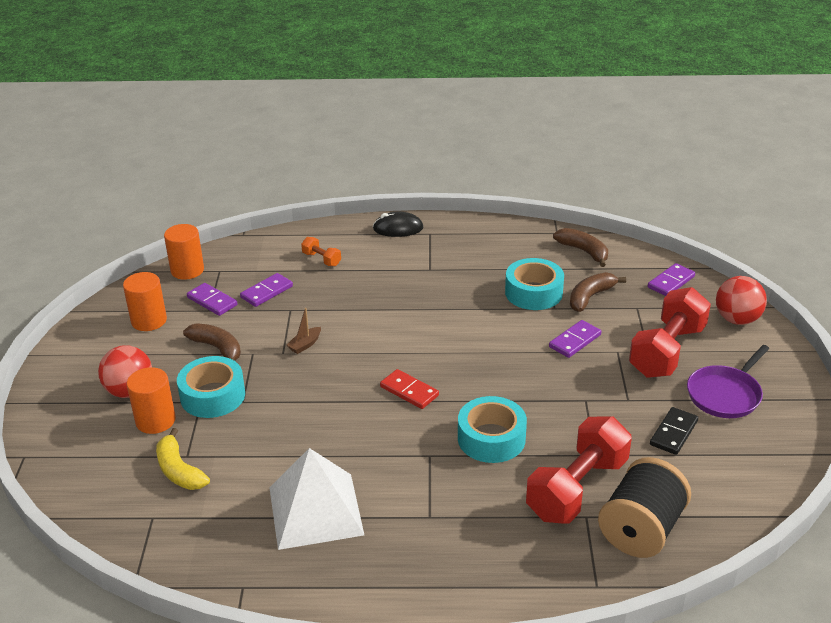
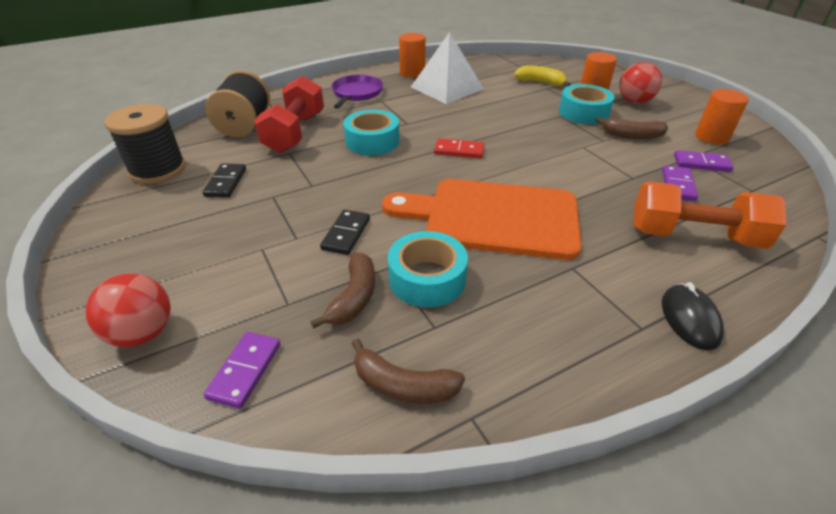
camera: 150 degrees right, 5 degrees up
(187, 270) = (775, 181): orange cylinder -> orange cylinder (412, 73)
(305, 344) = (577, 156): brown boat -> none
(321, 259) = (694, 236): orange dumbbell -> orange dumbbell, size x2.26
(398, 228) = (689, 319): black mouse -> black mouse turned 60 degrees counterclockwise
(447, 316) = (493, 217): none -> orange cutting board
(574, 341) = (346, 234): purple domino -> black domino
(667, 351) = (239, 255): red dumbbell -> none
(725, 394) = (173, 228): purple pan -> purple pan (356, 93)
(752, 480) = (158, 170): none -> black spool

